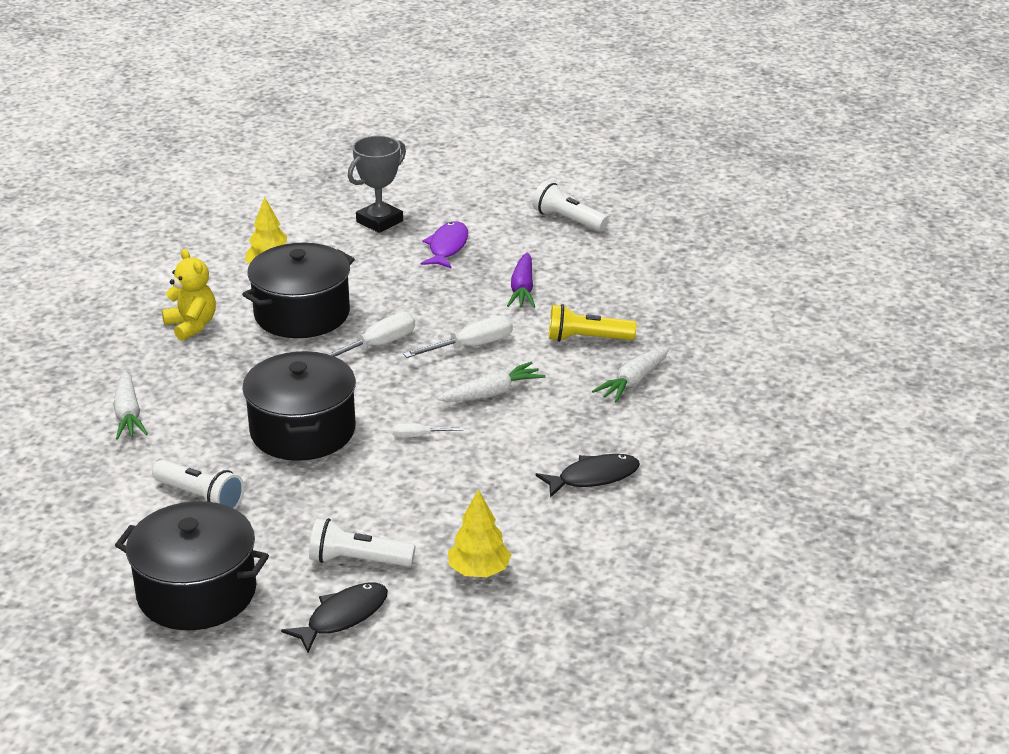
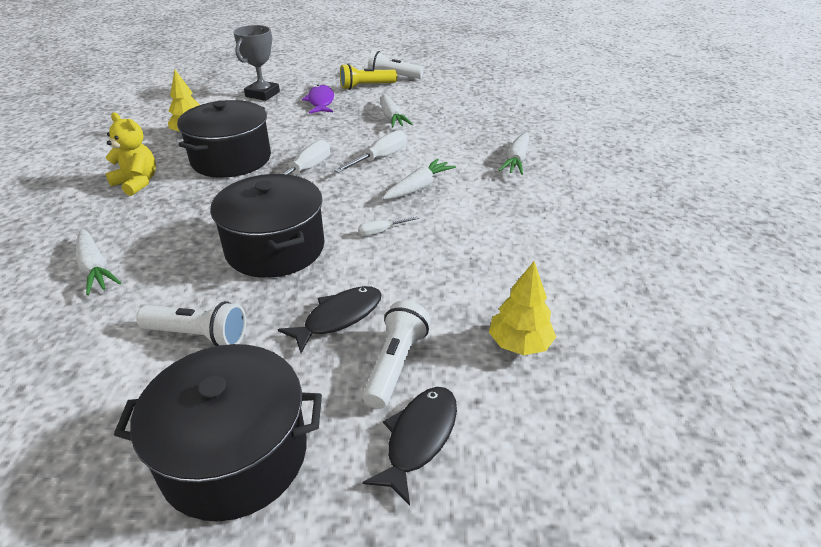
camera: 20 degrees left, 5 degrees up
(357, 560) = (396, 364): white flashlight -> white flashlight turned 120 degrees clockwise
(522, 289) = (391, 117): purple carrot -> white carrot
(587, 339) = (460, 139): yellow flashlight -> yellow flashlight (366, 86)
(593, 477) = (547, 234): black fish -> black fish (339, 317)

